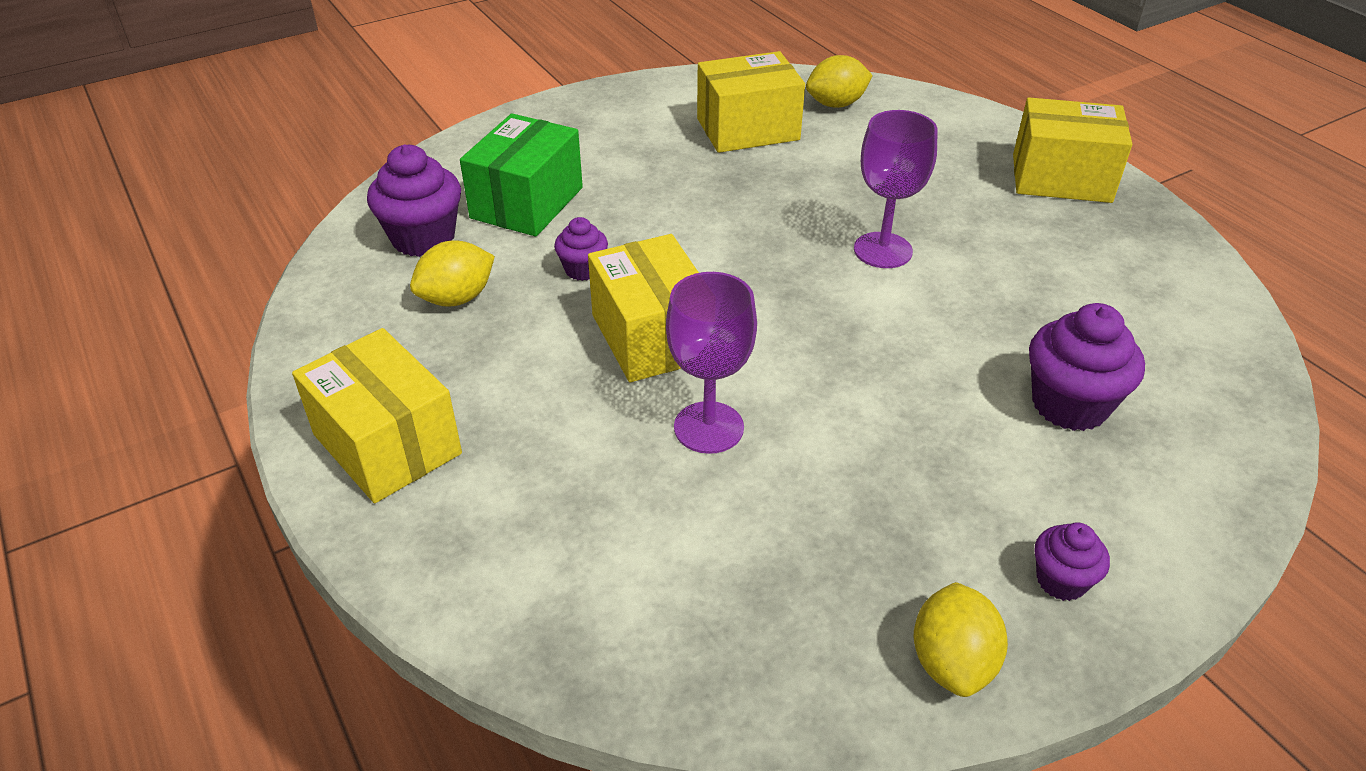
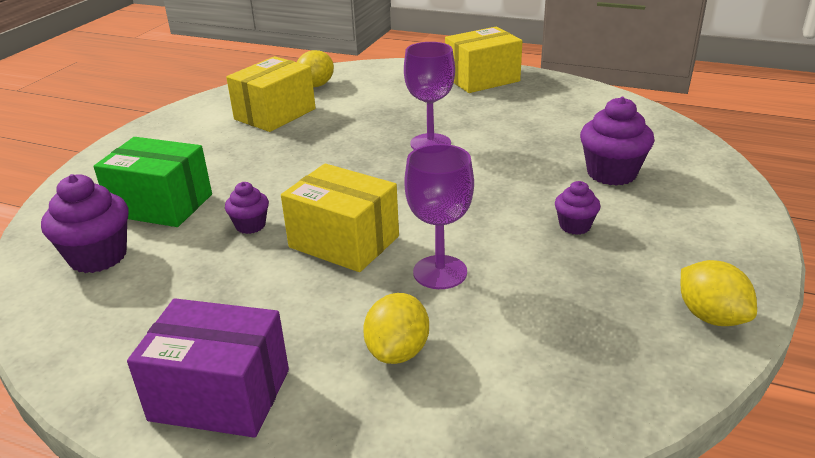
camera: 35 degrees left, 10 degrees down
(387, 444) = (220, 395): yellow box -> purple box
(457, 298) = (171, 280): yellow lemon -> yellow lemon (398, 351)
(527, 203) = (161, 205): green box -> green box turned 60 degrees counterclockwise
(1061, 580) = (707, 251): purple cupcake -> purple cupcake (575, 226)

